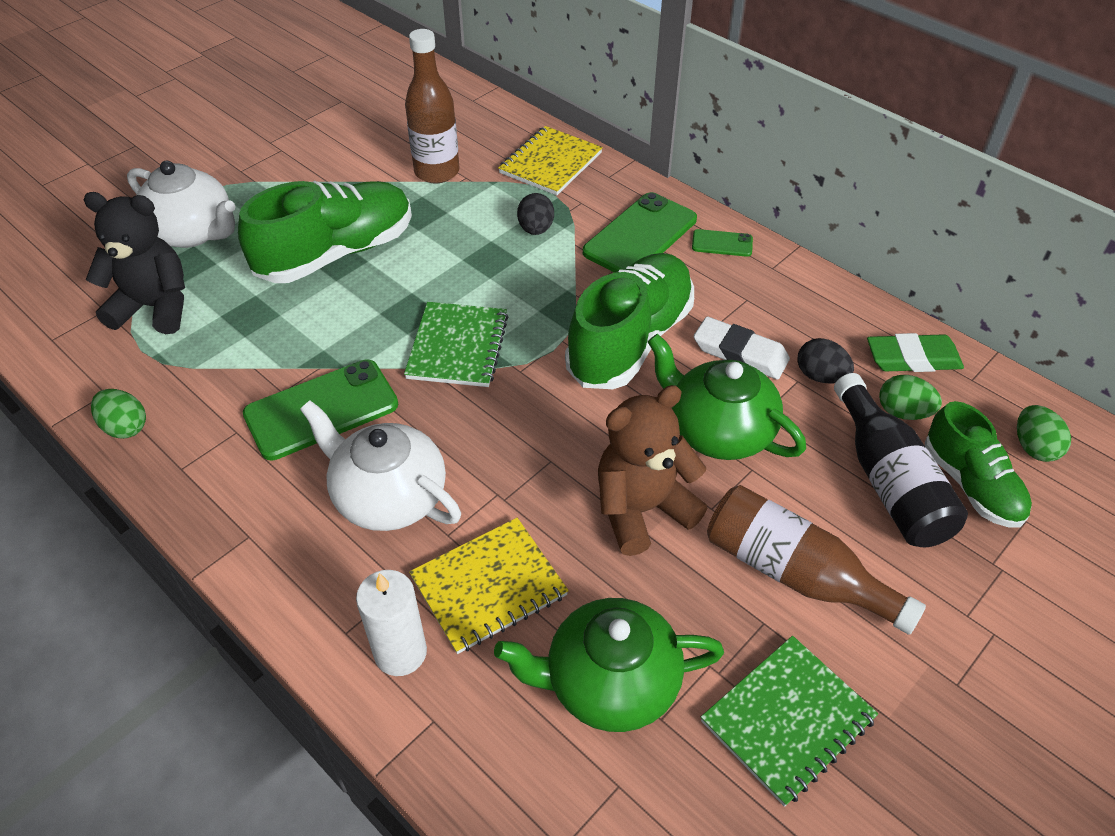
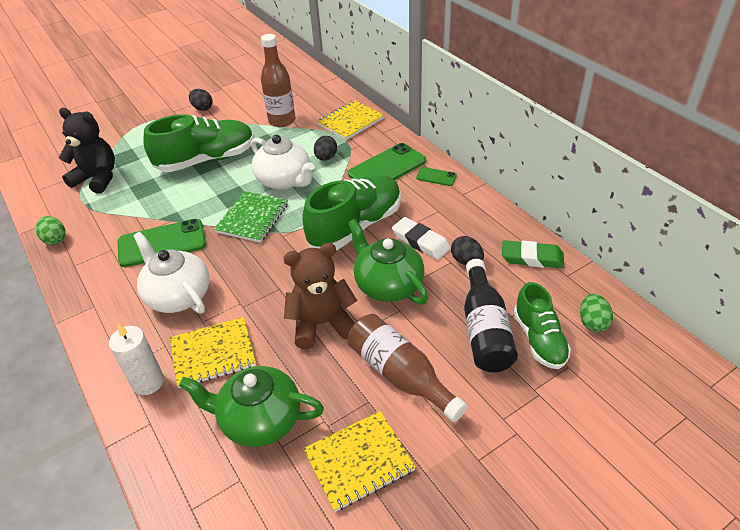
camera: 15 degrees right, 5 degrees down
(193, 232) = (134, 141): white teapot -> white teapot (285, 180)
(290, 161) = (202, 108): none -> black egg
(787, 720) = (359, 461): green notebook -> yellow notebook
(903, 412) = (512, 289): green egg -> none

